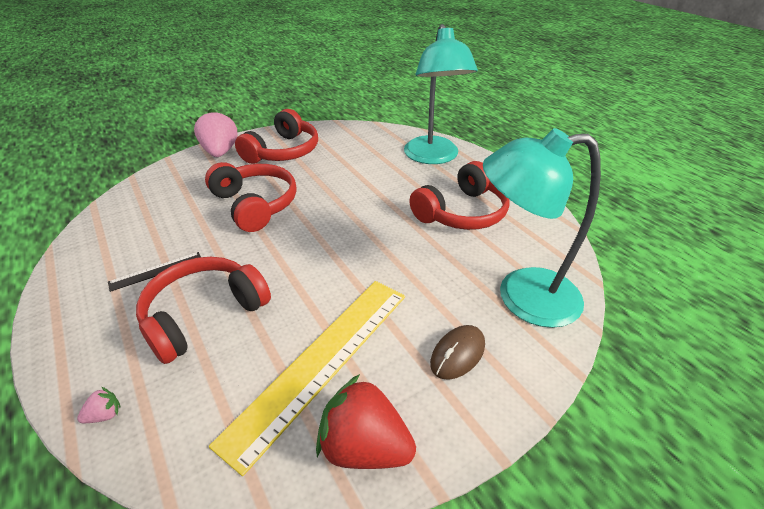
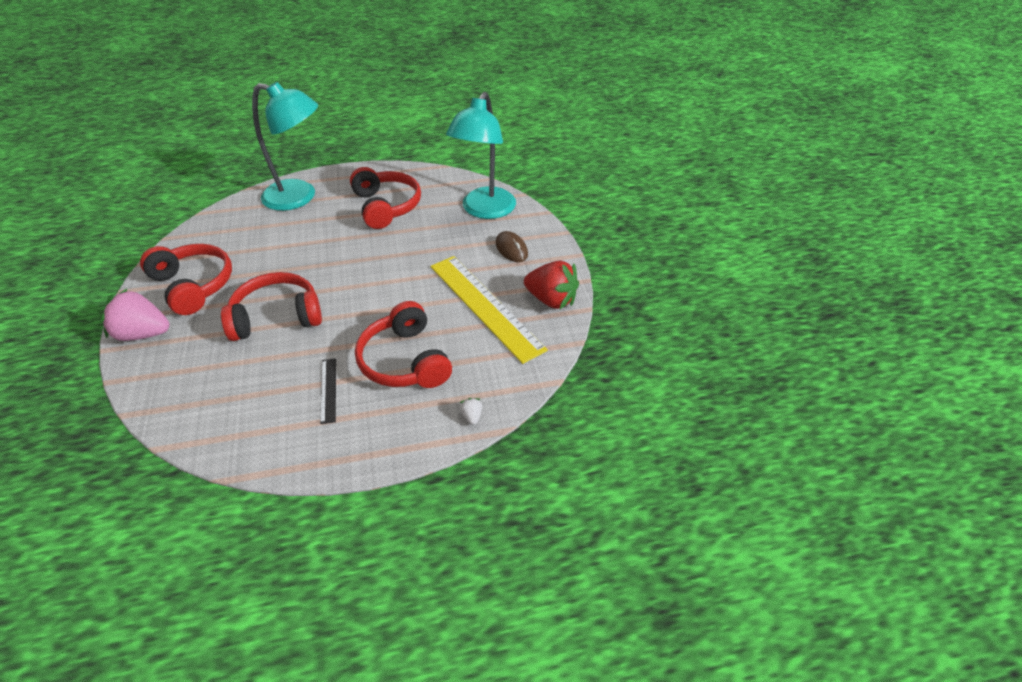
camera: 70 degrees left, 5 degrees up
(105, 415) = (471, 416): pink strawberry -> white strawberry
(364, 446) = (551, 300): red strawberry -> red strawberry turned 105 degrees counterclockwise

